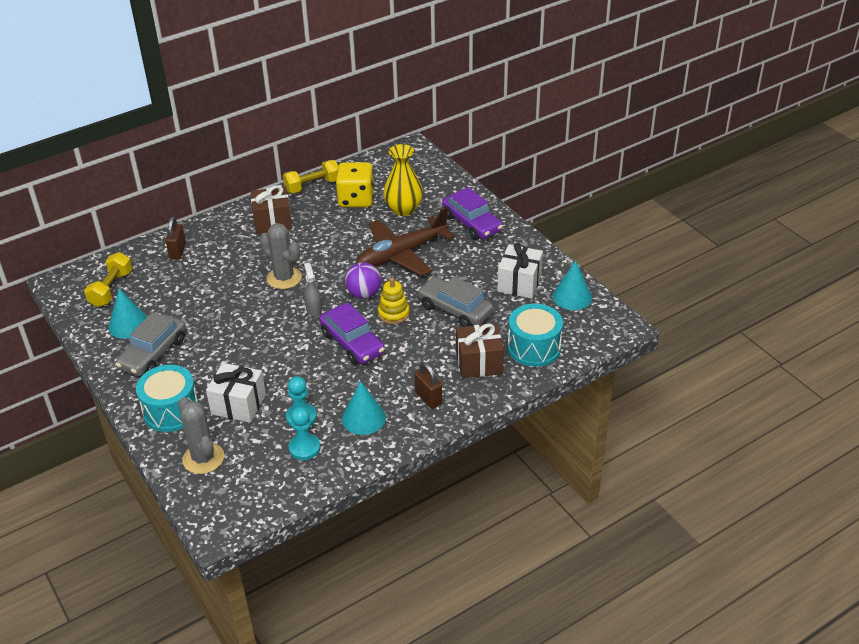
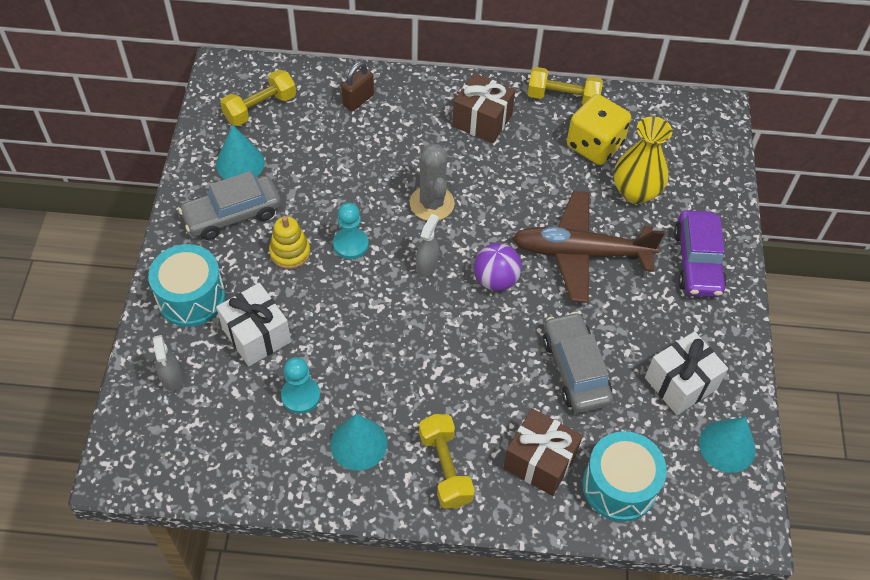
camera: 35 degrees right, 15 degrees up
(203, 458) = (171, 378): grey cactus -> grey spray bottle
(304, 448) = (271, 437): turquoise pawn -> turquoise pawn (350, 244)
(352, 343) = (429, 337): purple car -> none
(393, 313) = (504, 328): yellow stacking toy -> yellow stacking toy (290, 252)
(428, 398) = (445, 468): brown padlock -> yellow dumbbell

